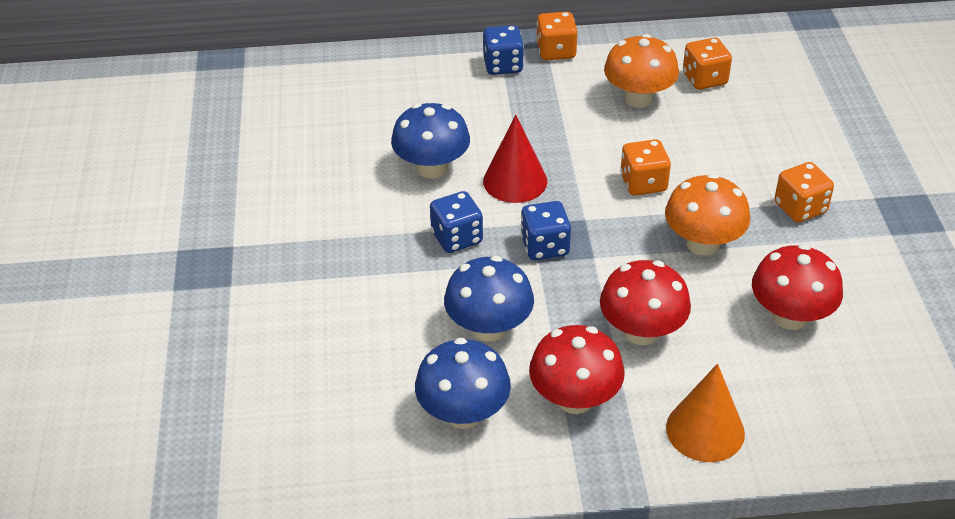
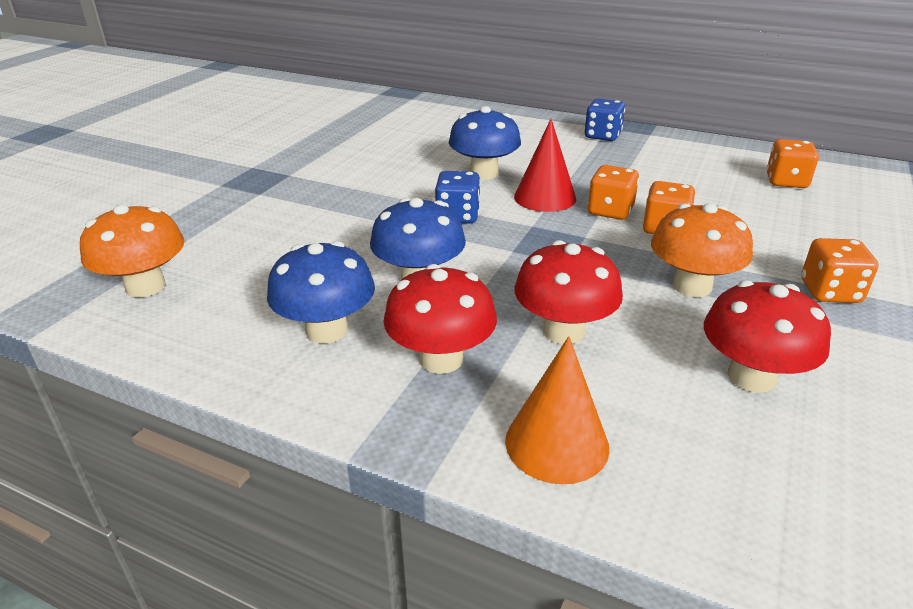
camera: 30 degrees right, 10 degrees down
(545, 246) = (528, 243): blue dice -> none
(556, 51) = (656, 138): orange dice -> orange dice (610, 211)
(638, 98) = (708, 178): orange mushroom -> orange mushroom (145, 286)

